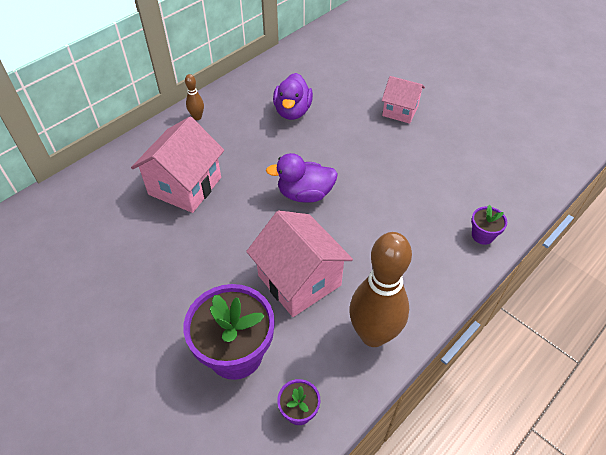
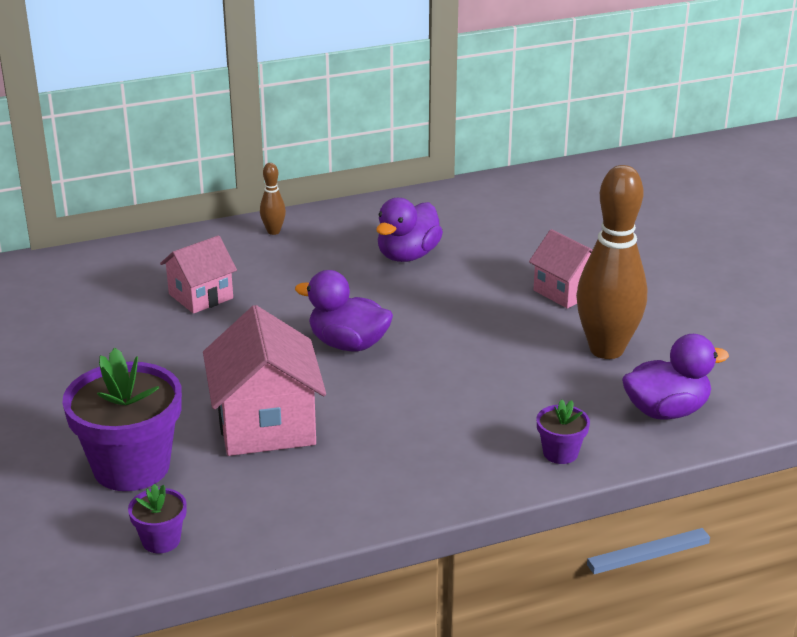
camera: 25 degrees right, 20 degrees down
(185, 186) = (201, 296): pink house -> pink house, size x0.62
(373, 335) = (314, 503): brown bowling pin -> brown bowling pin (606, 349)
(514, 182) = (666, 411): none -> purple duck

